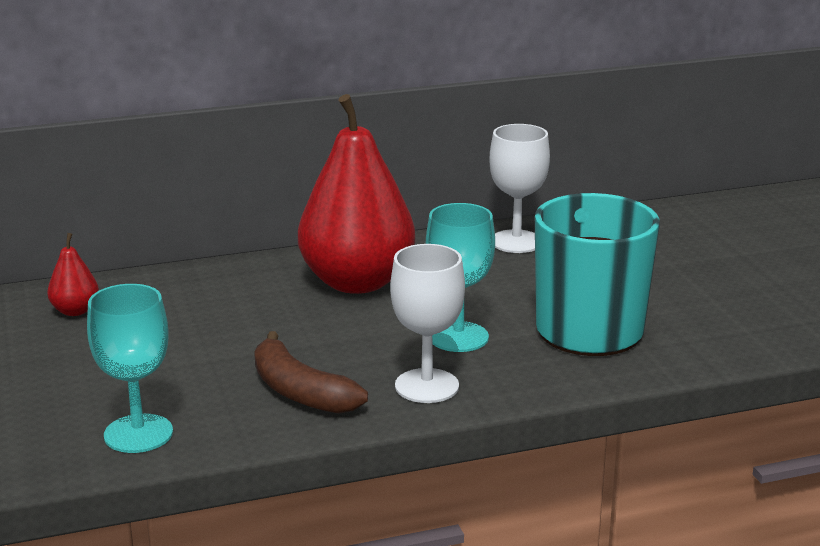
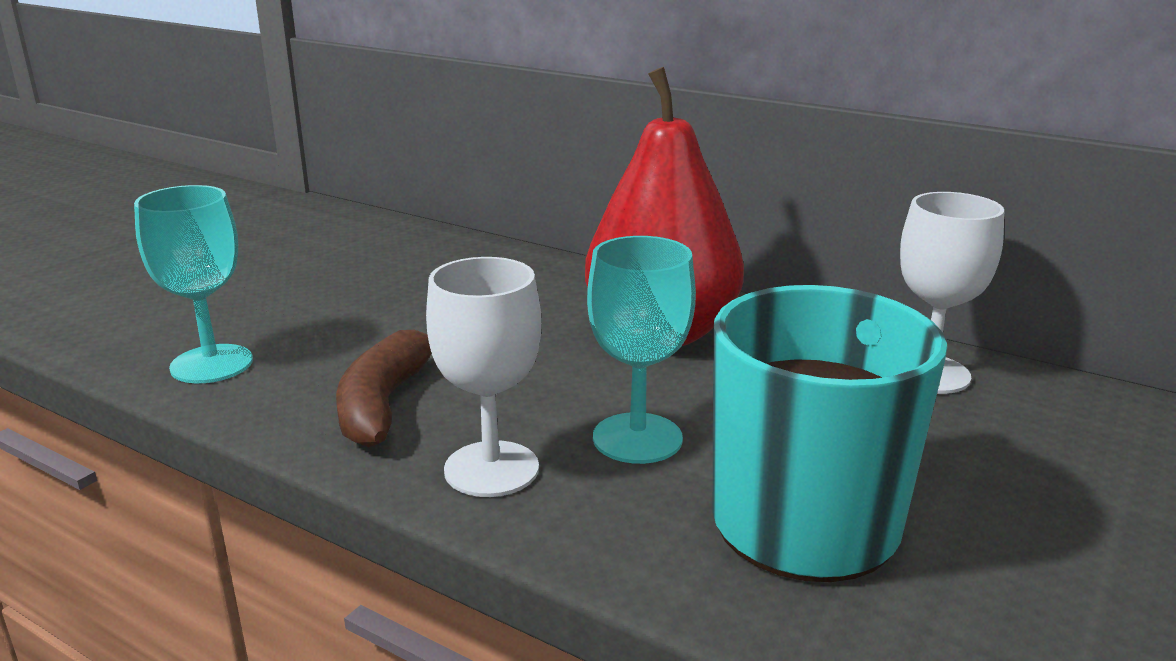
camera: 50 degrees right, 0 degrees up
(75, 311) = (406, 253): red pear -> none

